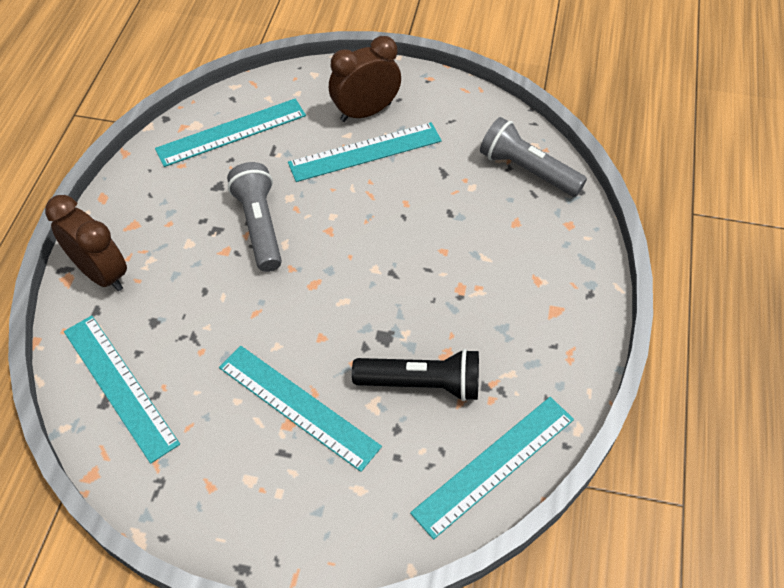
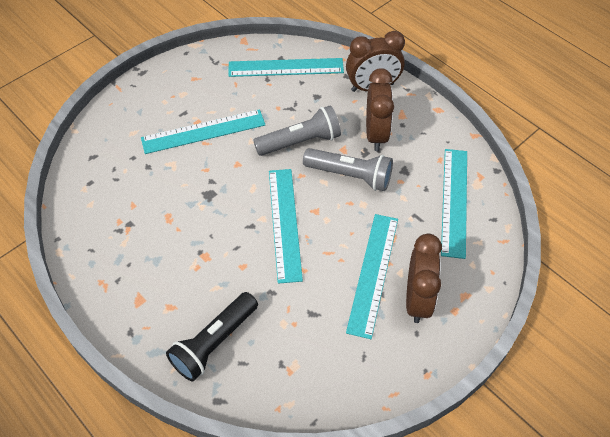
camera: 125 degrees right, 0 degrees up
(180, 233) = (376, 134): none -> brown clock
(421, 383) = (162, 194): black flashlight -> black flashlight (214, 342)
(494, 465) = (83, 197): turquoise ruler -> turquoise ruler (284, 223)
(527, 170) = (267, 376): grey flashlight -> grey flashlight (300, 142)

